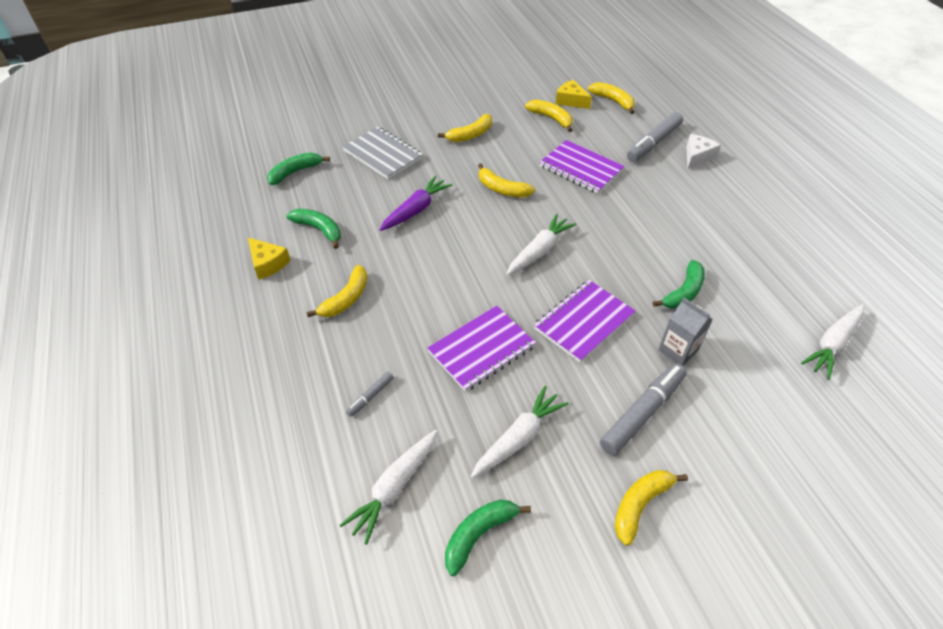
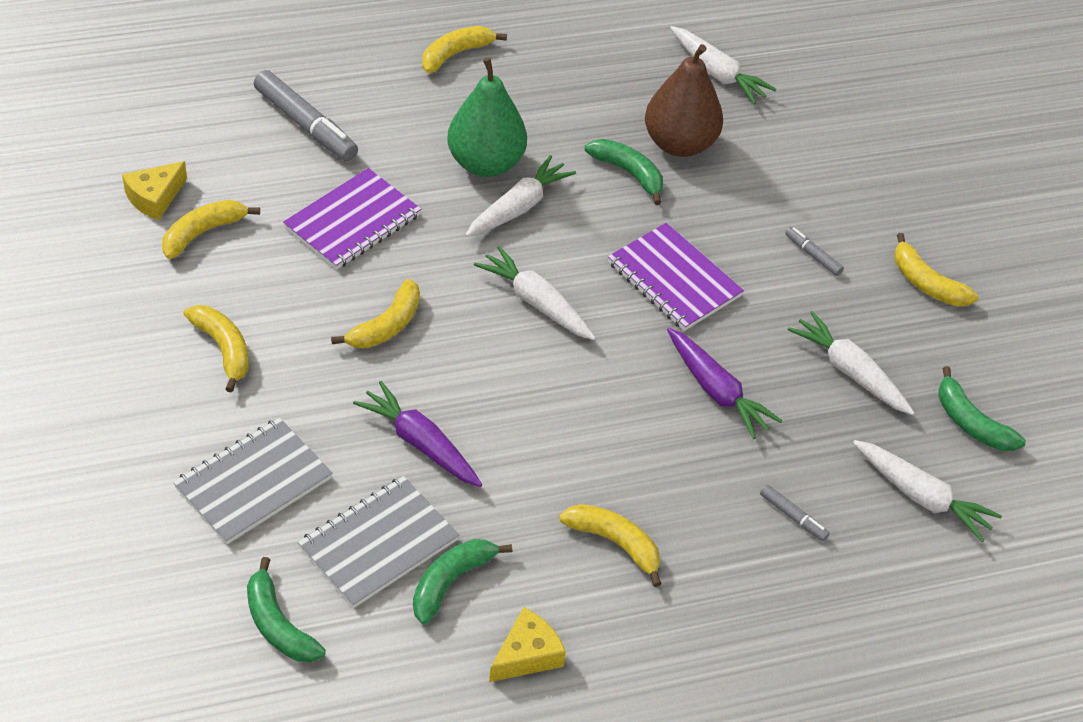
camera: 90 degrees left, 0 degrees up
(345, 201) = (379, 544): none -> grey notebook
(481, 349) = (716, 391): purple notebook -> purple carrot
(613, 101) = (173, 145): yellow banana -> yellow banana (456, 54)
(623, 237) = (518, 207): none -> white carrot
(642, 413) = (812, 255): grey marker -> grey marker, size x0.49
(657, 219) = (485, 163): none -> green pear
(678, 350) = (722, 203): grey carton -> none
(697, 156) = (351, 86): white cheese -> none
(731, 321) = (679, 144): none -> brown pear

